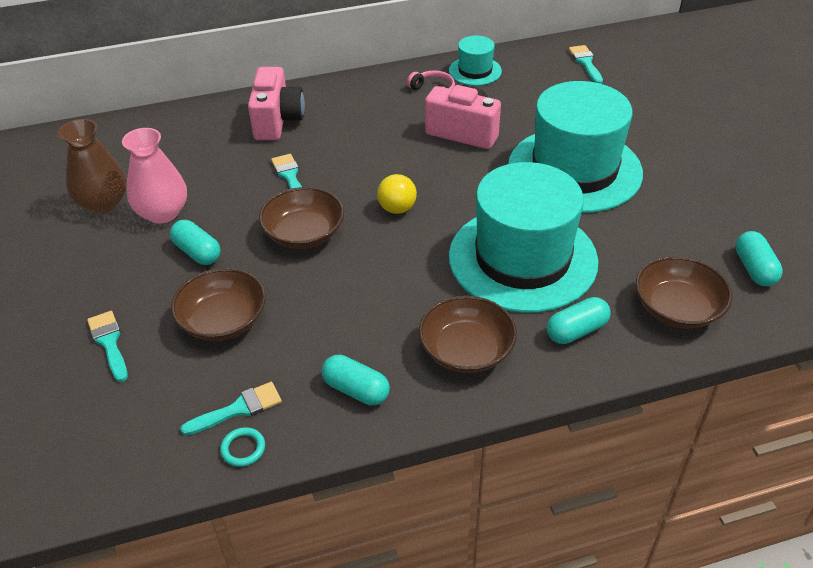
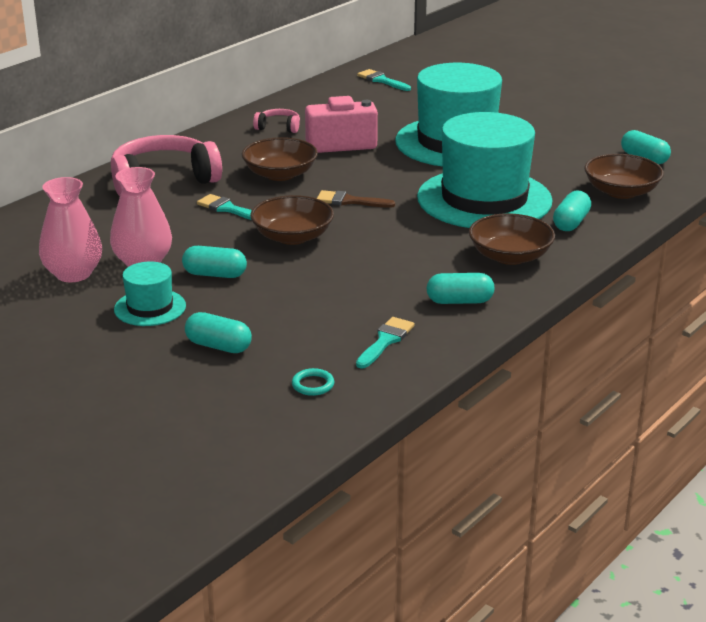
camera: 35 degrees left, 15 degrees down
(103, 203) = (73, 274): brown vase -> pink vase
(109, 342) = (218, 346): turquoise brush -> turquoise capsule
(223, 320) = (299, 302): brown bowl -> brown bowl (280, 174)
(243, 449) = (420, 358): turquoise ring -> turquoise ring (313, 385)
(277, 121) = (163, 180): pink camera -> pink headphones
(397, 209) = (349, 201): yellow ball -> brown brush
(475, 71) = (296, 106): turquoise hat -> turquoise hat (150, 307)

